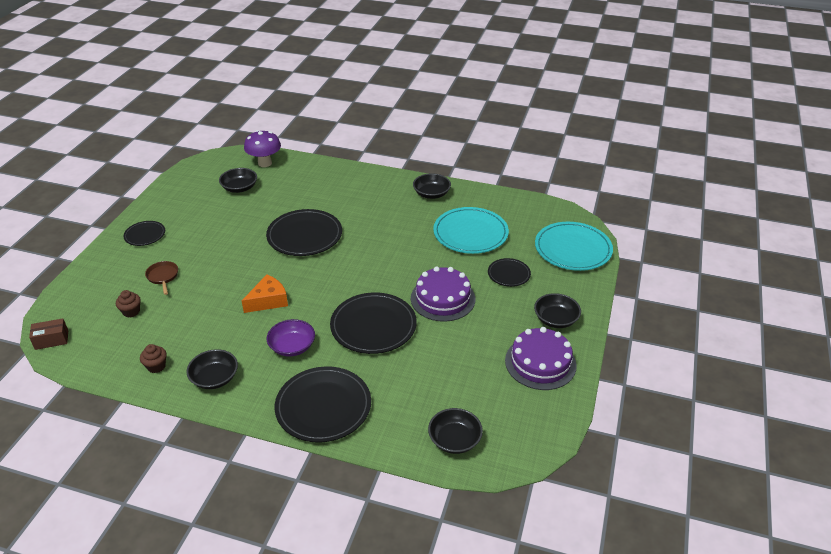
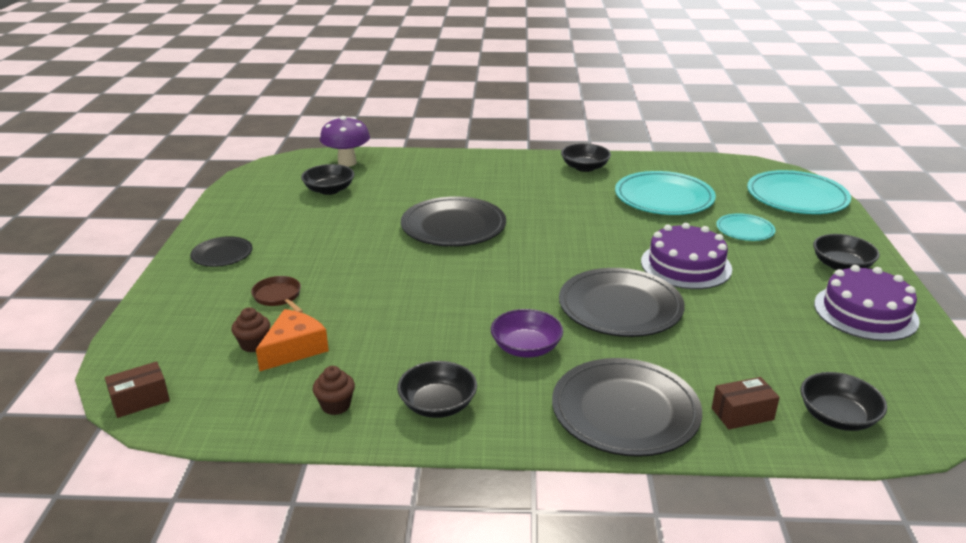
camera: 15 degrees left, 10 degrees down
(268, 301) = (453, 301): orange cheese -> orange cheese (294, 349)
(395, 424) = (742, 414): none -> brown box
(509, 274) = (745, 230): black plate -> turquoise plate

